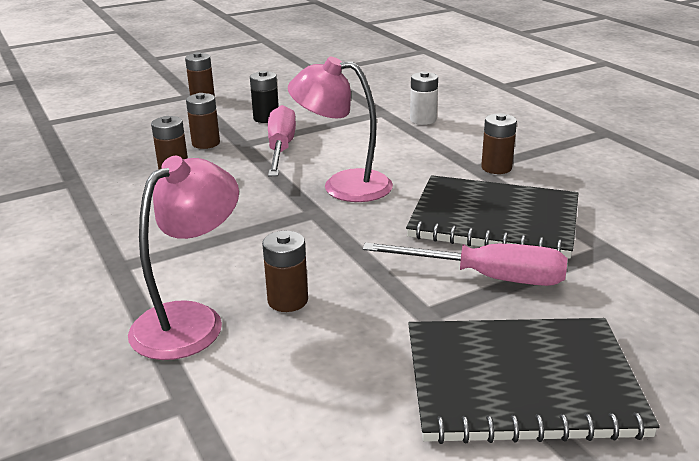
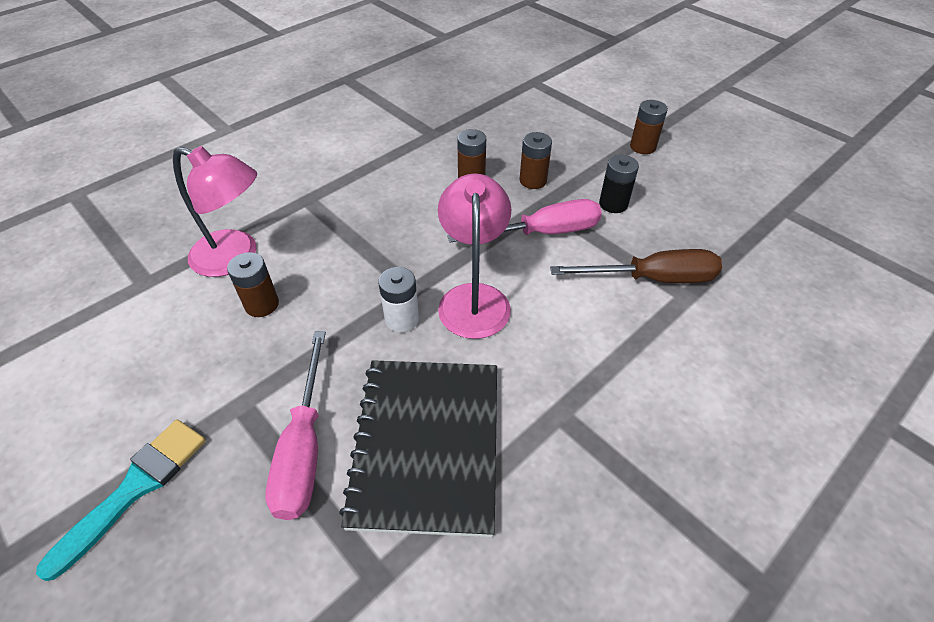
camera: 75 degrees right, 20 degrees up
(360, 119) = (652, 279): none -> brown screwdriver
(423, 120) = (684, 339): white battery -> white battery (402, 319)
(496, 168) = (568, 436): brown battery -> none
(520, 382) = (135, 488): black notebook -> turquoise brush

